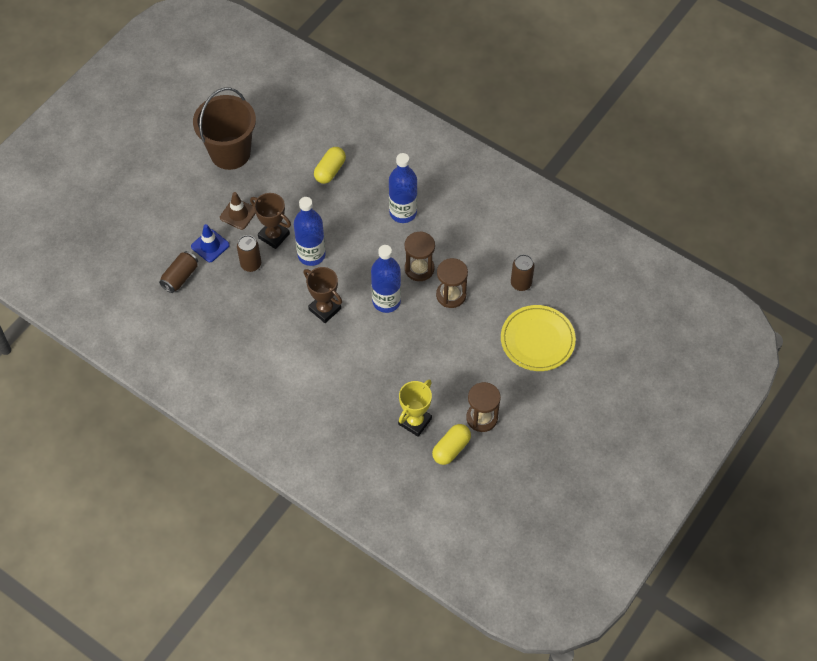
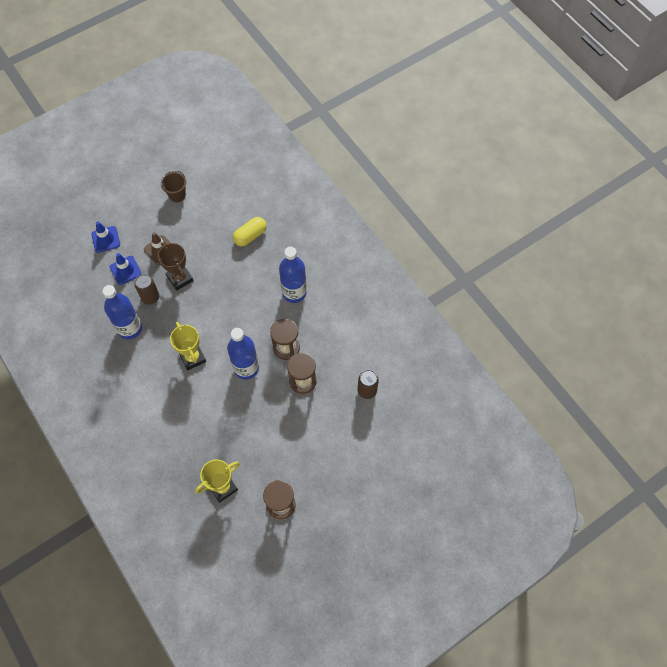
camera: 20 degrees right, 5 degrees up
(172, 221) = (106, 239): none -> blue traffic cone
(180, 277) = (90, 290): brown can -> none
(230, 153) = (177, 195): brown bucket -> brown bucket, size x0.47
(311, 255) = (203, 305): blue bottle -> blue bottle (130, 328)
(325, 309) = (192, 357): brown trophy -> yellow trophy
(451, 449) = (242, 524): yellow capsule -> none
(537, 340) = (359, 448): yellow plate -> none

